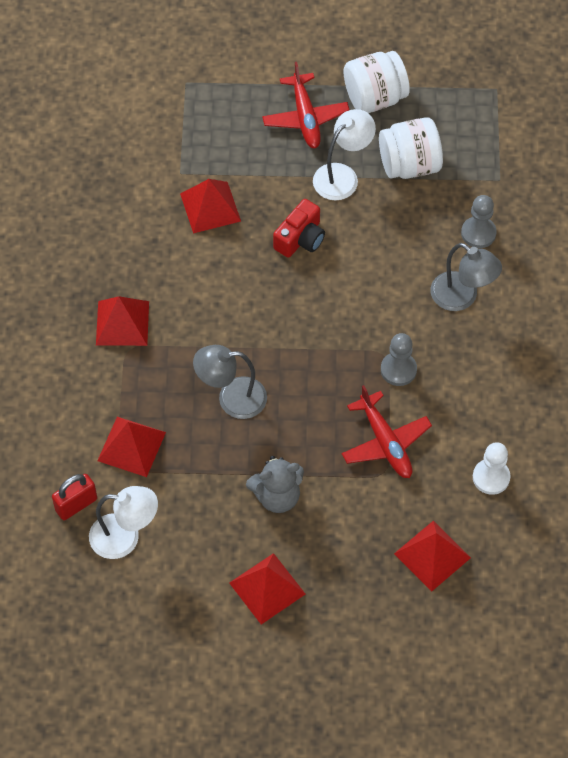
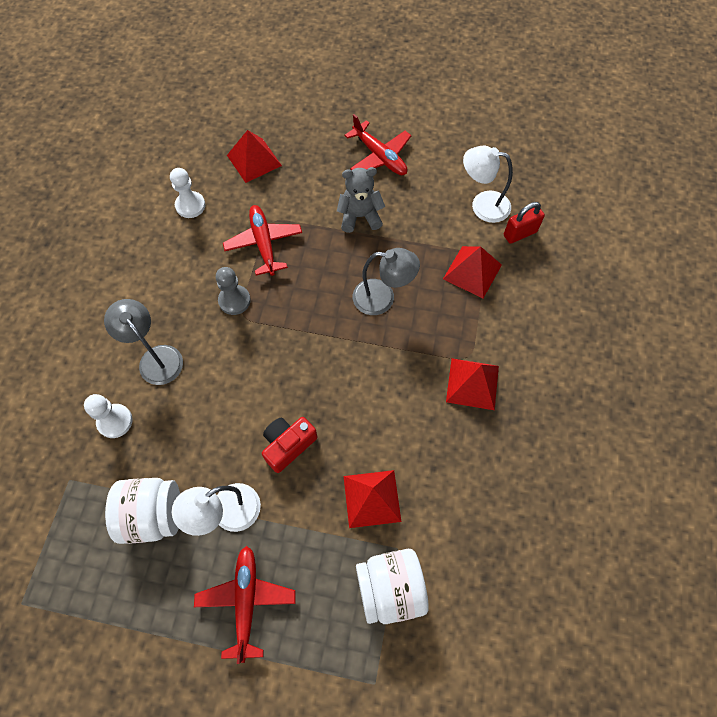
camera: 170 degrees left, 5 degrees up
(267, 588) = (380, 156): red pyramid -> red plane
(374, 98) = (161, 616): white jar -> white jar (390, 588)
(478, 233) = (115, 421): grey pawn -> white pawn

